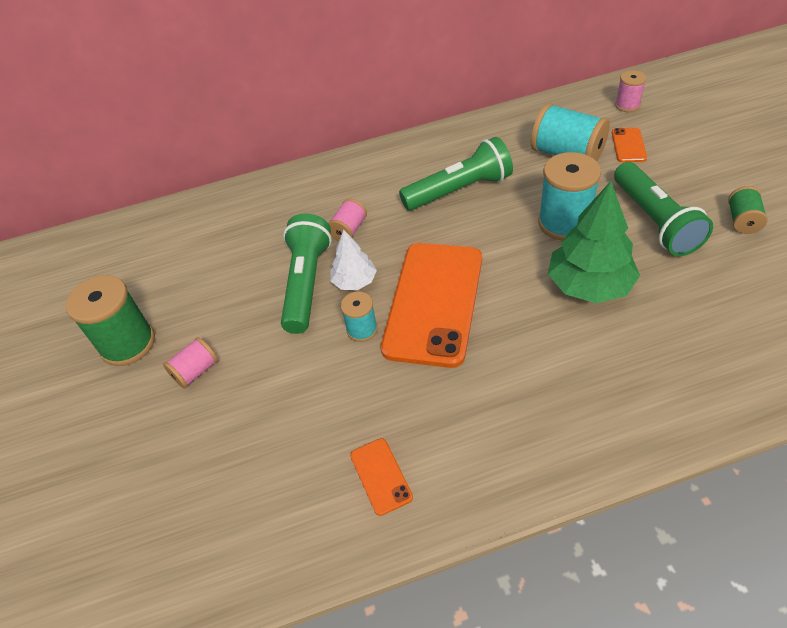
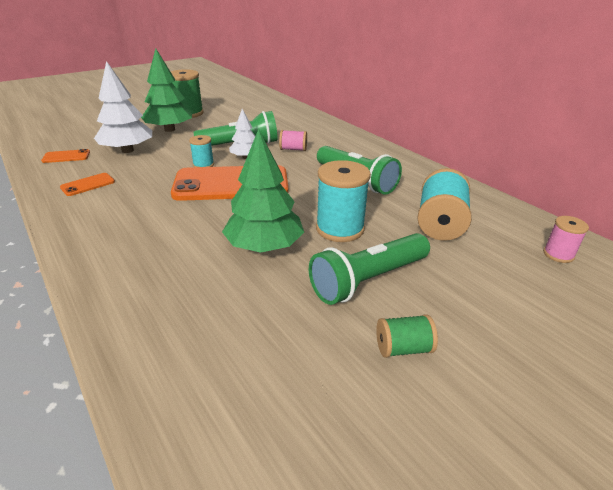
camera: 65 degrees right, 15 degrees down
(196, 371) = (169, 129): pink spool -> green tree
(263, 430) = (127, 150): none -> white tree
(628, 145) = (484, 258): orange phone -> orange phone (66, 156)

